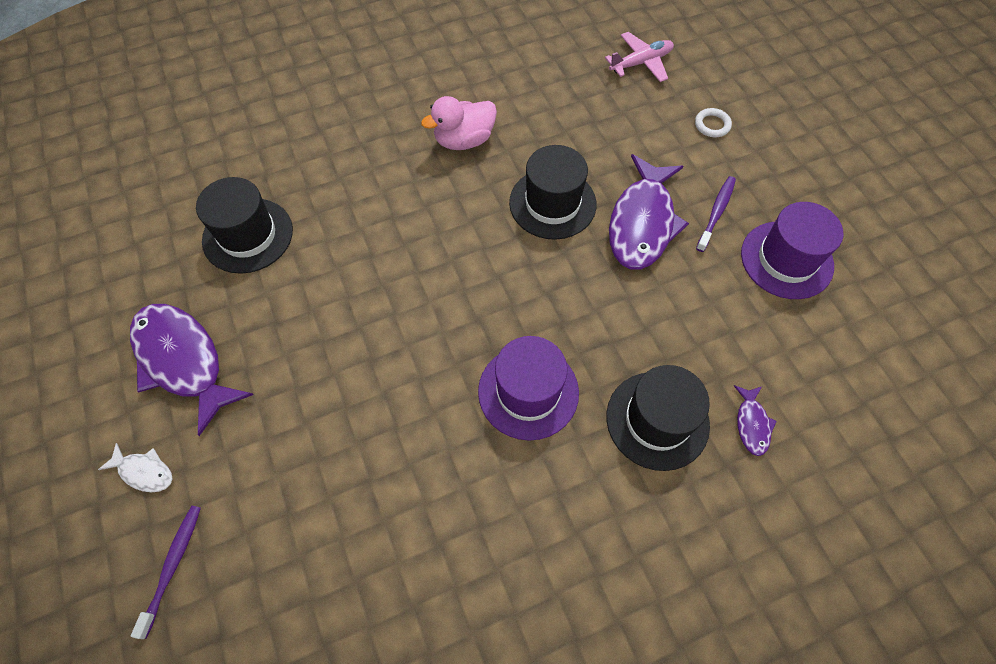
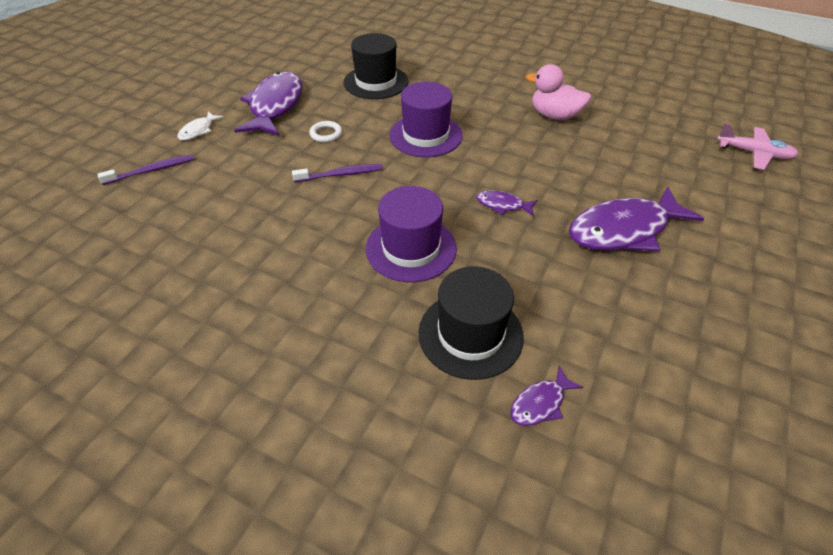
camera: 50 degrees right, 15 degrees down
(144, 471) = (198, 130): white fish -> white fish turned 45 degrees clockwise
(540, 280) = (503, 205): none -> purple fish
(552, 203) = (569, 177): black hat -> none
(712, 125) = (772, 219): white ring -> white ring (326, 134)
(716, 213) = (699, 267): purple toothbrush -> purple toothbrush (340, 174)
(786, 260) = (728, 339): purple hat -> purple hat (425, 135)

